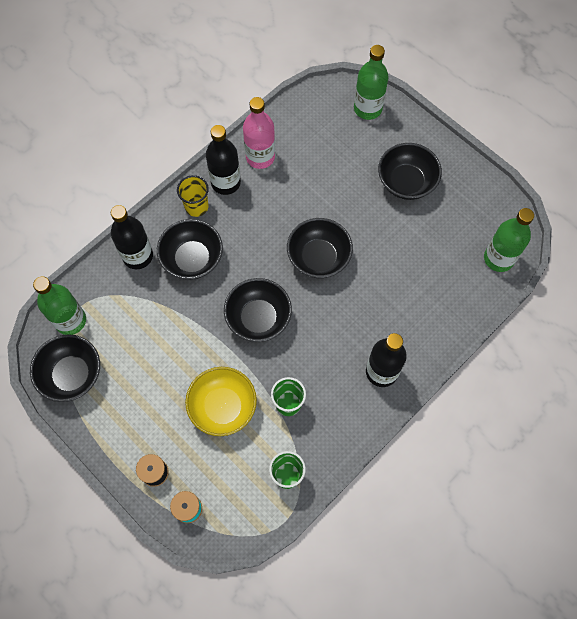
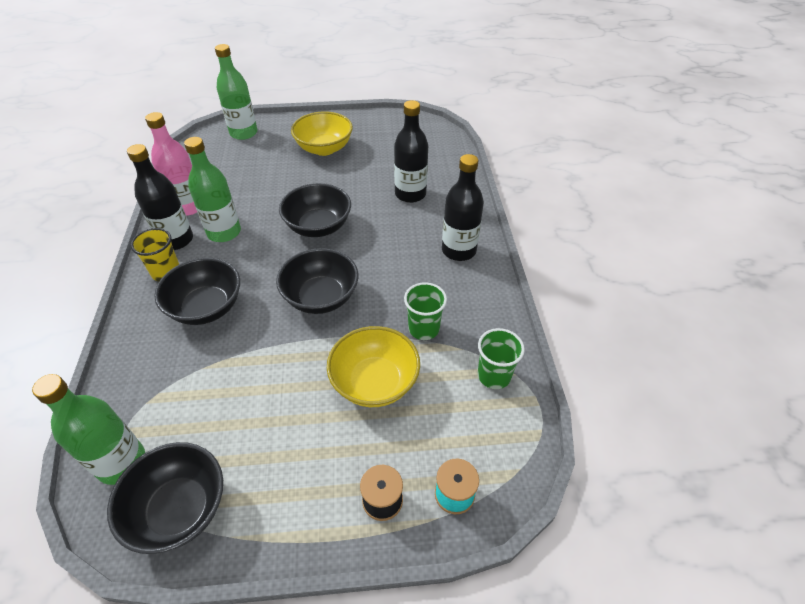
camera: 50 degrees left, 20 degrees down
(138, 256) = (144, 348): black bottle -> black bottle (410, 194)
(406, 182) = (324, 148): black bowl -> yellow bowl
(498, 258) = (437, 142): green bottle -> green bottle (224, 232)

